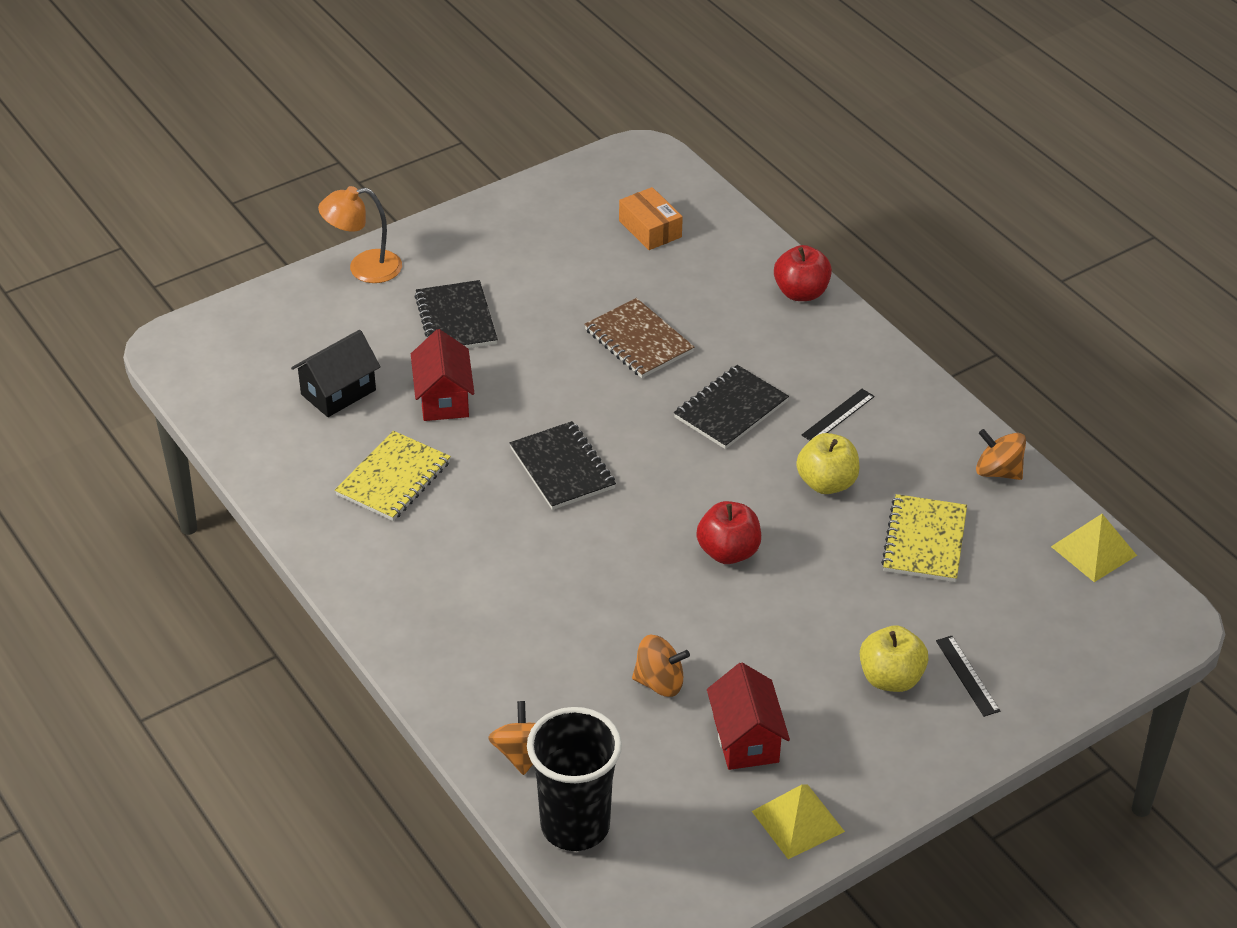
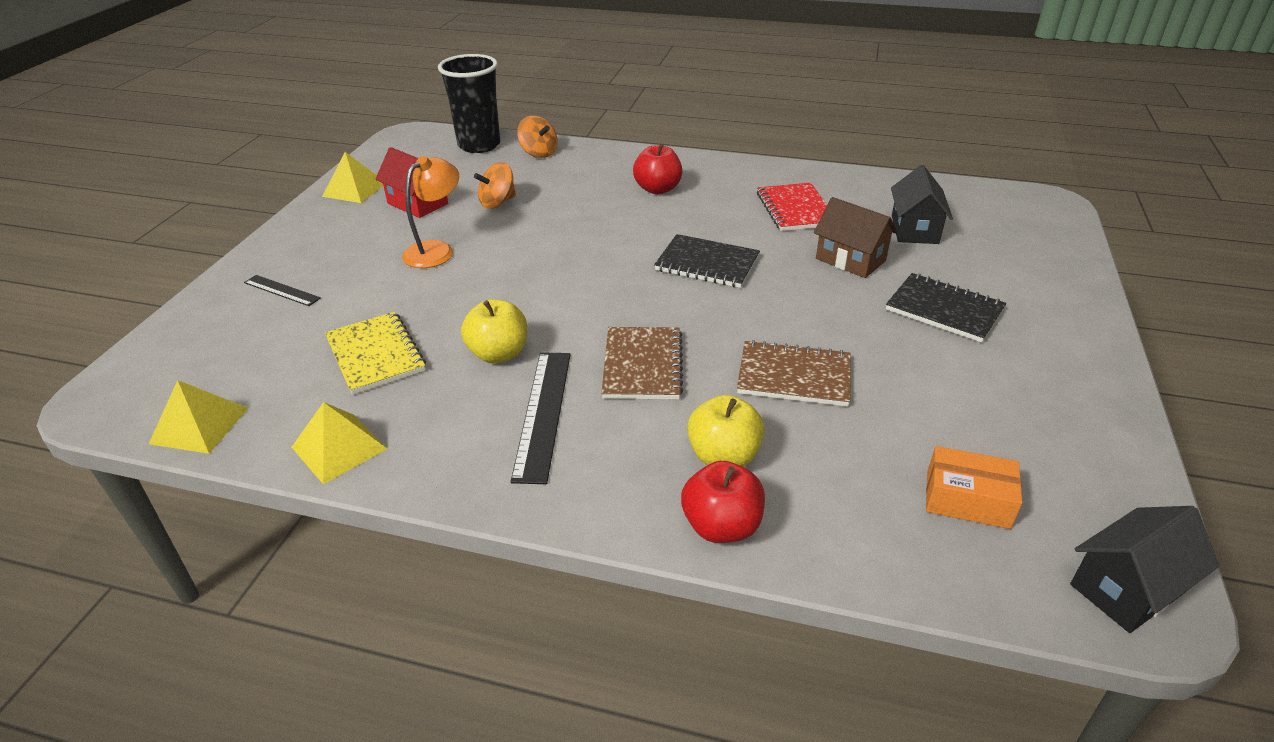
camera: 140 degrees right, 5 degrees down
(364, 268) = (1074, 305): orange lamp -> orange lamp (436, 250)
(393, 478) = (795, 209): yellow notebook -> red notebook
(443, 398) = (850, 260): red house -> brown house
(640, 164) = (1126, 588): none -> black house
(728, 552) = (528, 275): red apple -> red apple (657, 189)
(731, 409) = (642, 365): black notebook -> brown notebook
(838, 416) = (543, 413): black ruler -> black ruler, size x1.74
(890, 678) = (342, 265): yellow apple -> yellow apple (723, 456)
(998, 471) = (339, 448): orange spinning top -> yellow pyramid

